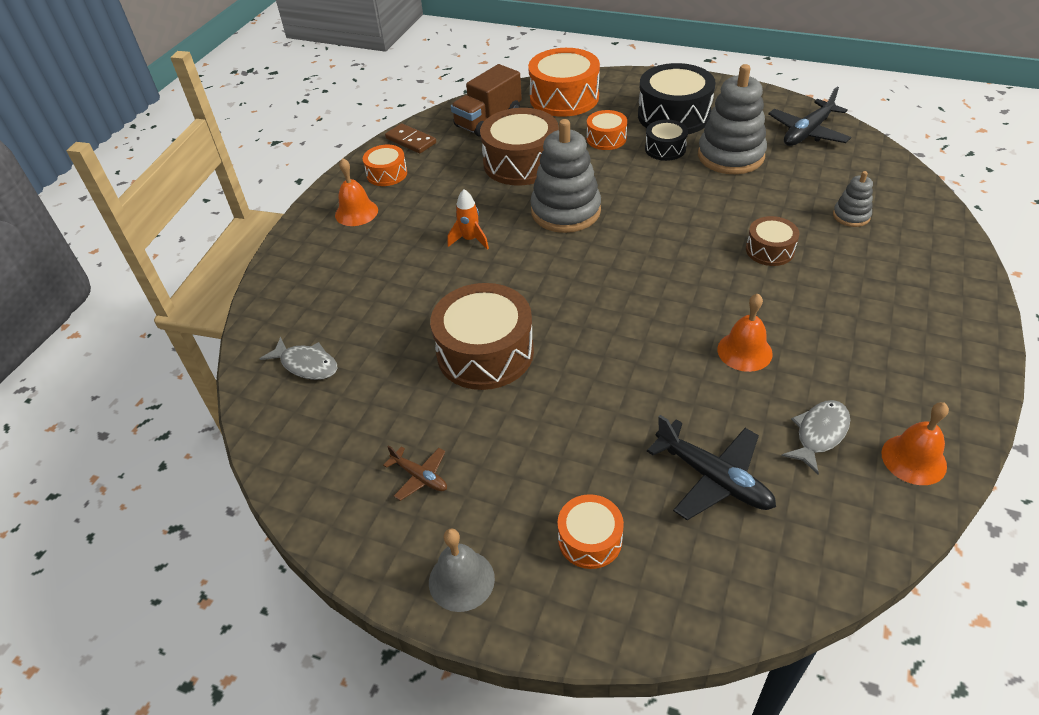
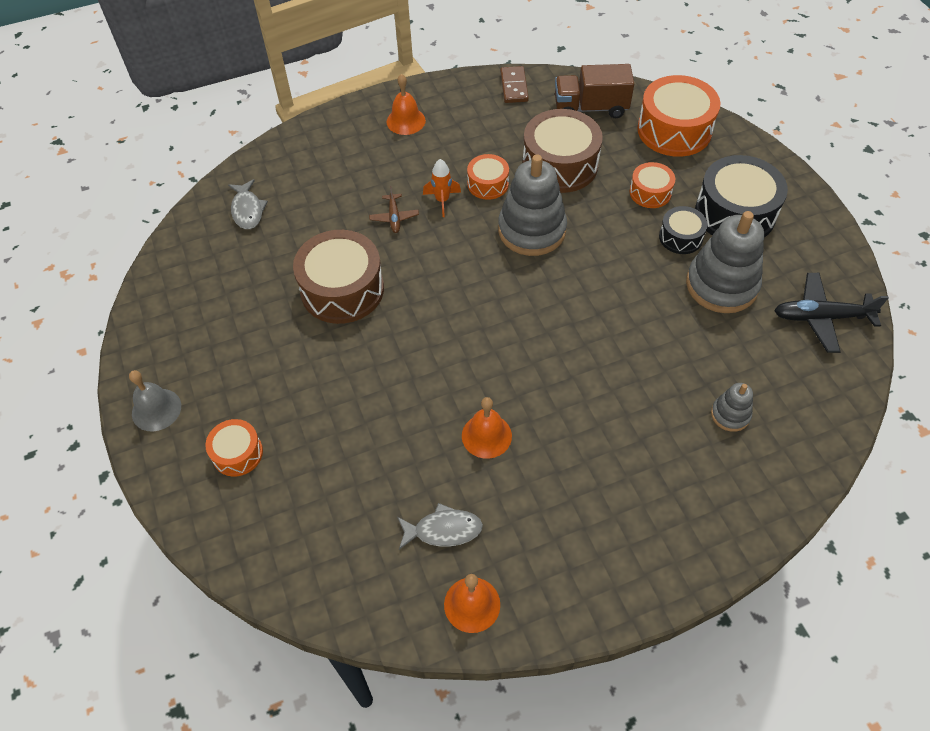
camera: 45 degrees right, 10 degrees up
(387, 174) = (463, 104): orange drum -> orange drum (488, 184)
(420, 477) = (212, 334): brown plane -> brown plane (394, 217)
(714, 478) = (345, 490): black plane -> none
(769, 250) = (622, 384): brown drum -> none

